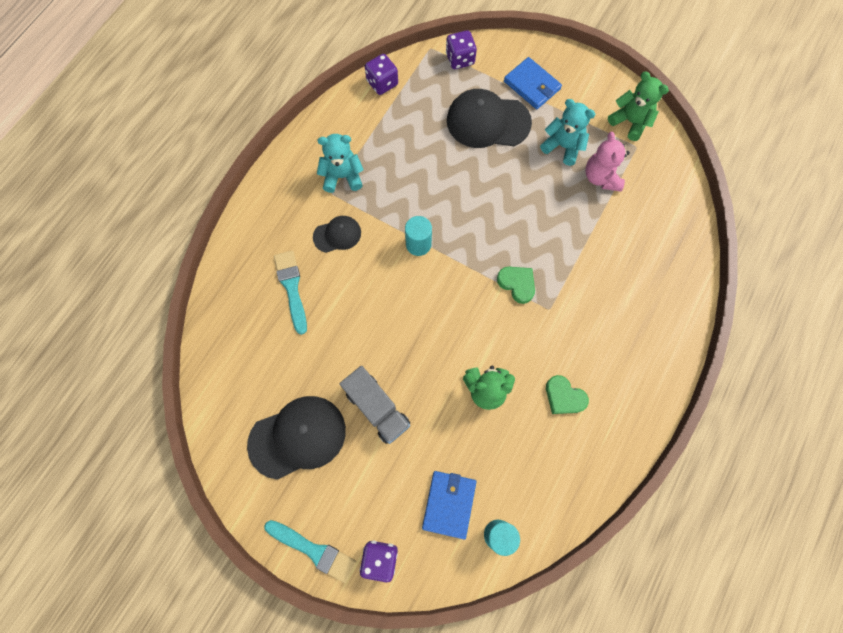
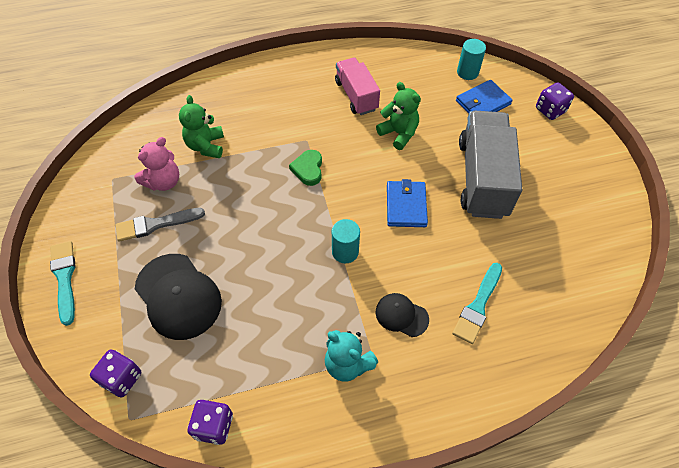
camera: 135 degrees left, 15 degrees down
(298, 437) = (555, 204): black cap -> none
(314, 550) = (591, 141): turquoise brush -> turquoise brush (64, 278)
(377, 408) = (482, 178): grey truck -> grey truck, size x1.63
(532, 85) = (105, 293): blue wallet -> blue wallet (406, 205)
(563, 146) = (155, 224): turquoise teddy bear -> grey brush
(564, 397) = (356, 96): green heart -> pink truck
(630, 122) = (88, 198): green teddy bear -> green teddy bear (206, 146)

